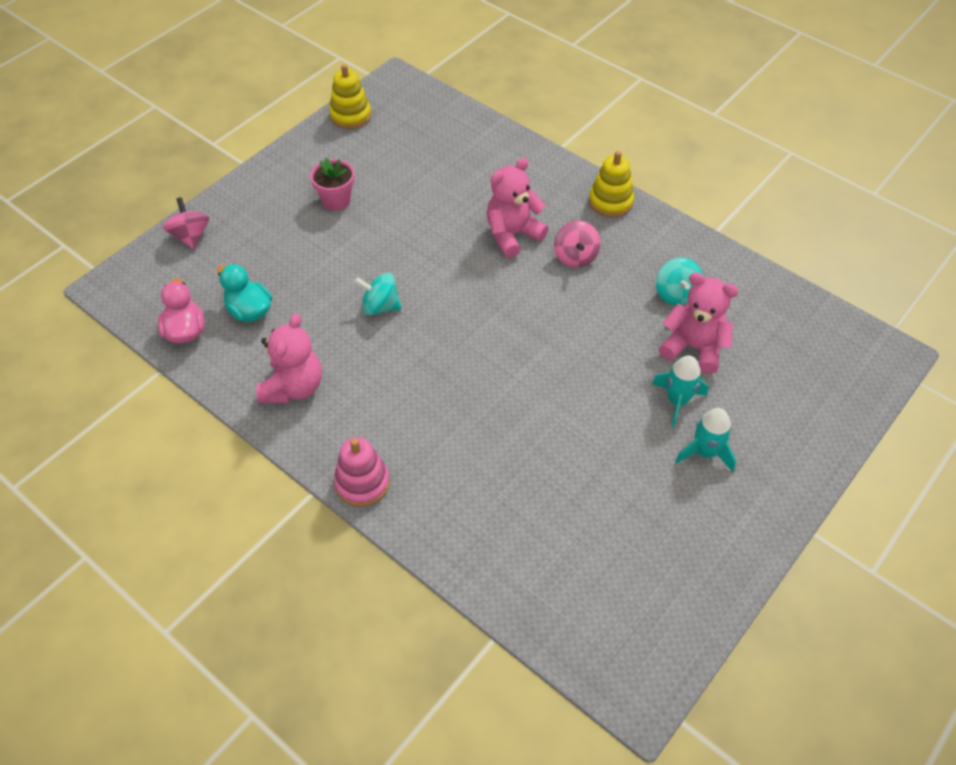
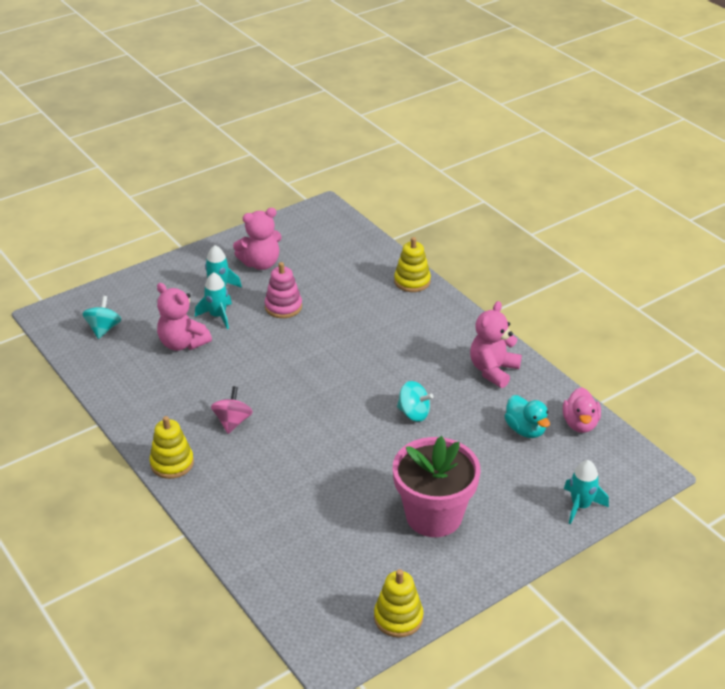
camera: 165 degrees left, 15 degrees down
(191, 236) = (580, 506): pink spinning top -> turquoise rocket
(336, 200) = (434, 516): pink flower pot -> pink flower pot, size x1.93
(362, 483) = (452, 310): pink stacking toy -> pink stacking toy (283, 307)
(433, 532) = (412, 281): none -> yellow stacking toy
(512, 235) = (278, 450): pink teddy bear -> pink teddy bear (260, 263)
(676, 294) = (169, 379): turquoise spinning top -> turquoise spinning top (103, 329)

